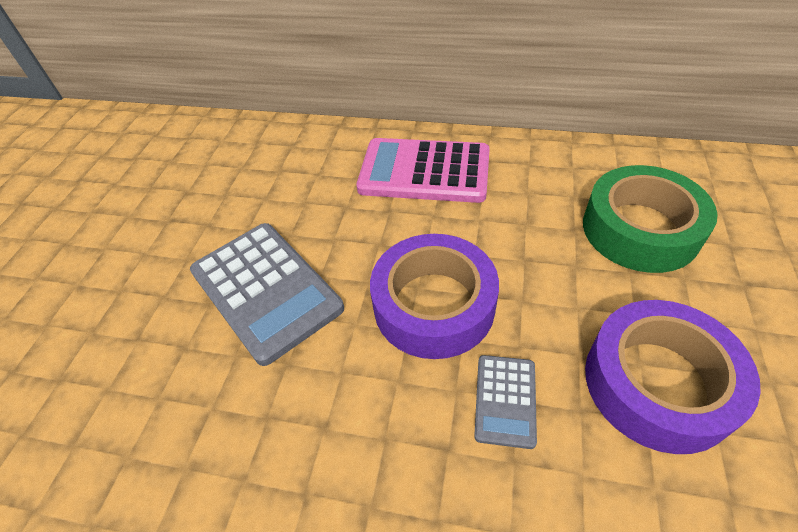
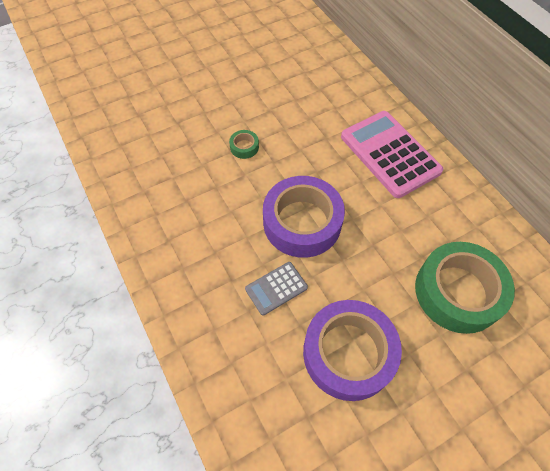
camera: 45 degrees right, 10 degrees up
(266, 290) = (244, 147): grey calculator -> green tape

